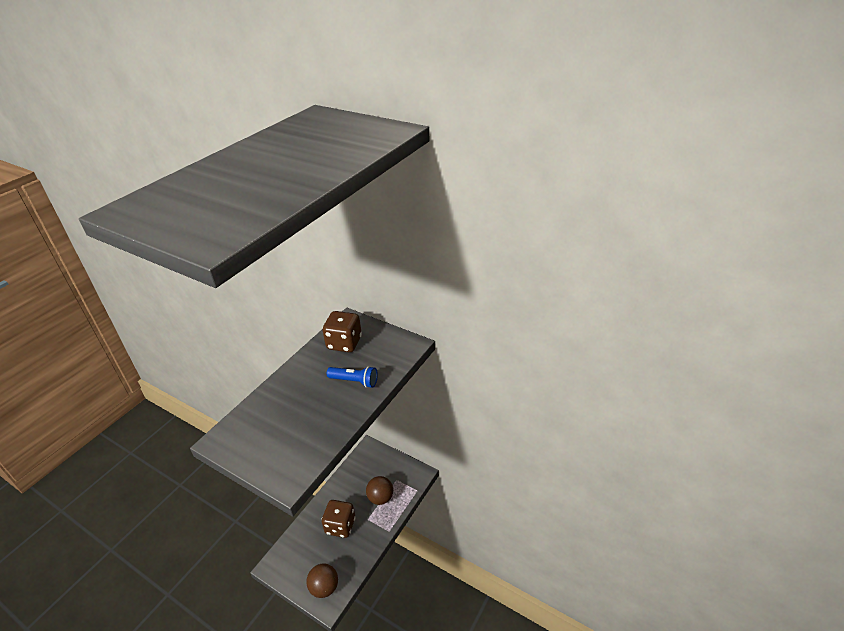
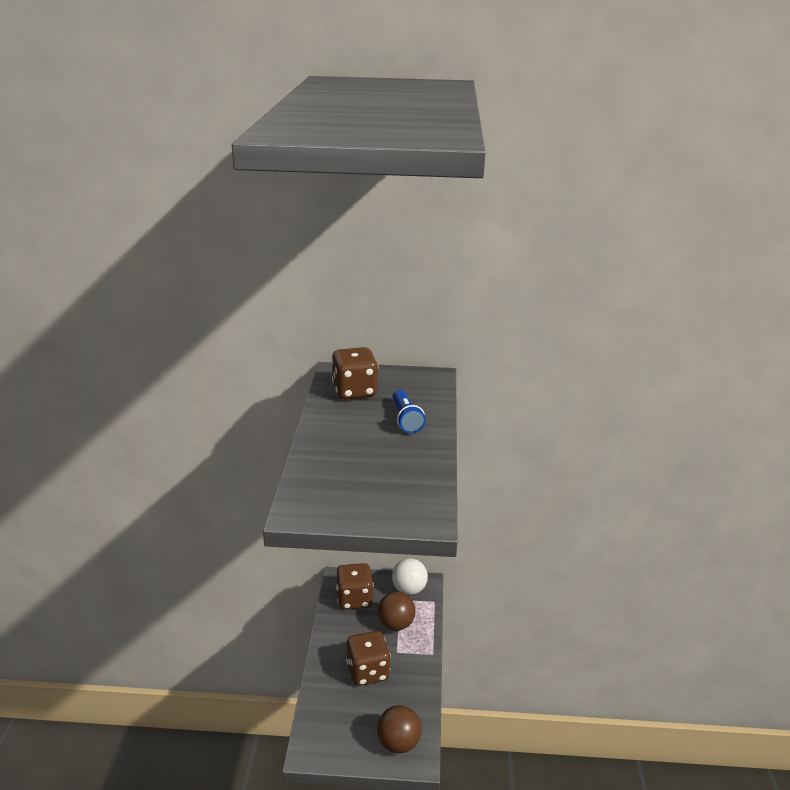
camera: 30 degrees left, 10 degrees down
(354, 381) = (406, 419): blue flashlight -> blue flashlight turned 90 degrees clockwise
(367, 467) = (354, 599): none -> brown dice
(406, 474) = (409, 590): none -> white ball

